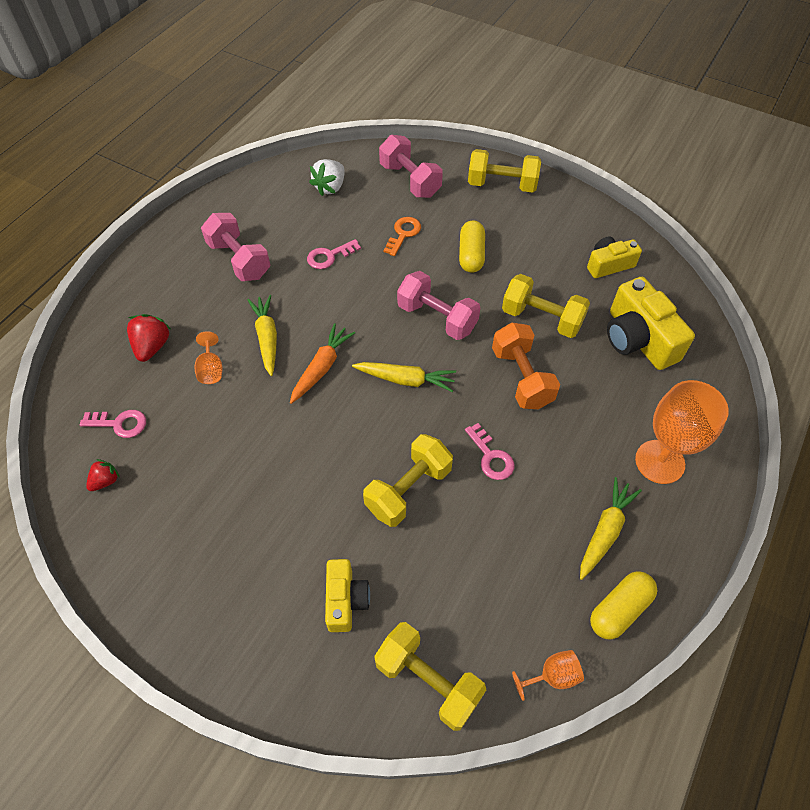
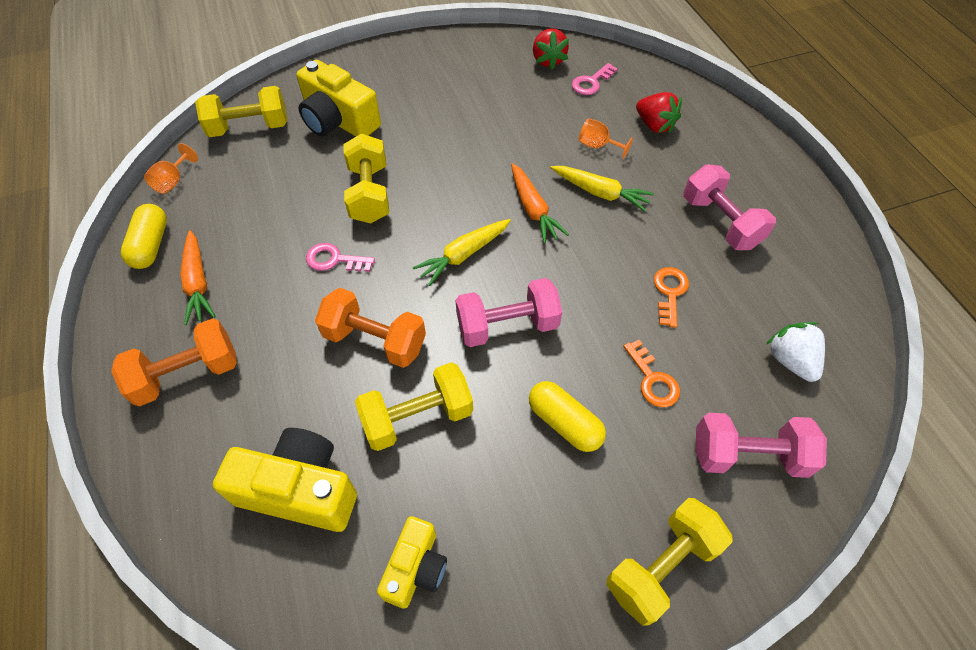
camera: 130 degrees right, 0 degrees up
(106, 481) = (548, 60): red strawberry -> red strawberry, size x1.62
(239, 260) = (720, 222): pink dumbbell -> pink dumbbell turned 60 degrees clockwise
(329, 256) = (670, 292): pink key -> orange key
(345, 600) = (338, 120): yellow camera -> yellow camera, size x1.64
(605, 531) = (198, 283): yellow carrot -> orange carrot
(659, 462) = (187, 374): orange goblet -> orange dumbbell

